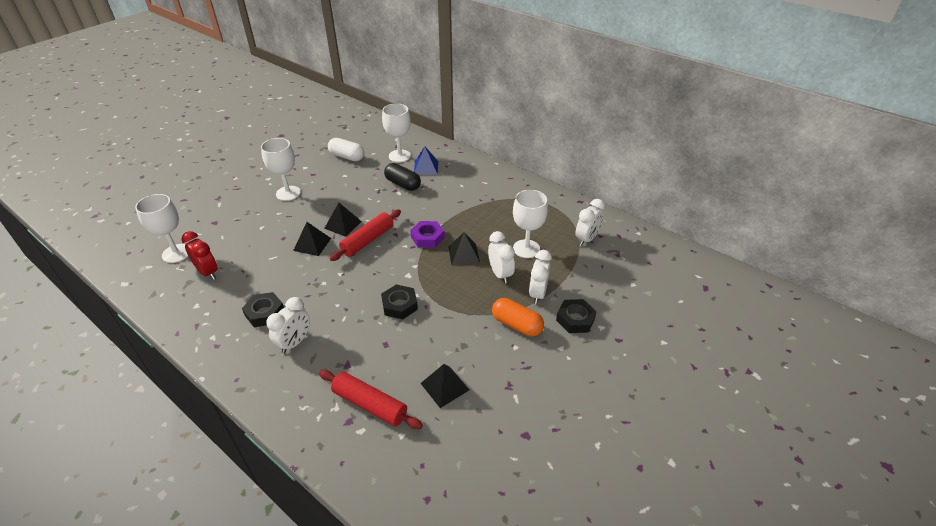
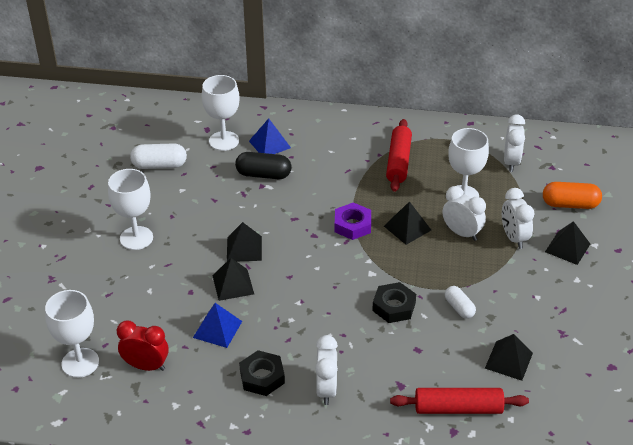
camera: 30 degrees left, 0 degrees up
(272, 268) = (217, 329): none -> blue pyramid
(368, 240) = (291, 254): red rolling pin -> red rolling pin (399, 161)
(445, 327) = (459, 308): none -> white capsule
(516, 325) = (521, 276): orange capsule -> orange capsule (570, 204)
(575, 319) = (567, 247): black nut -> black pyramid

